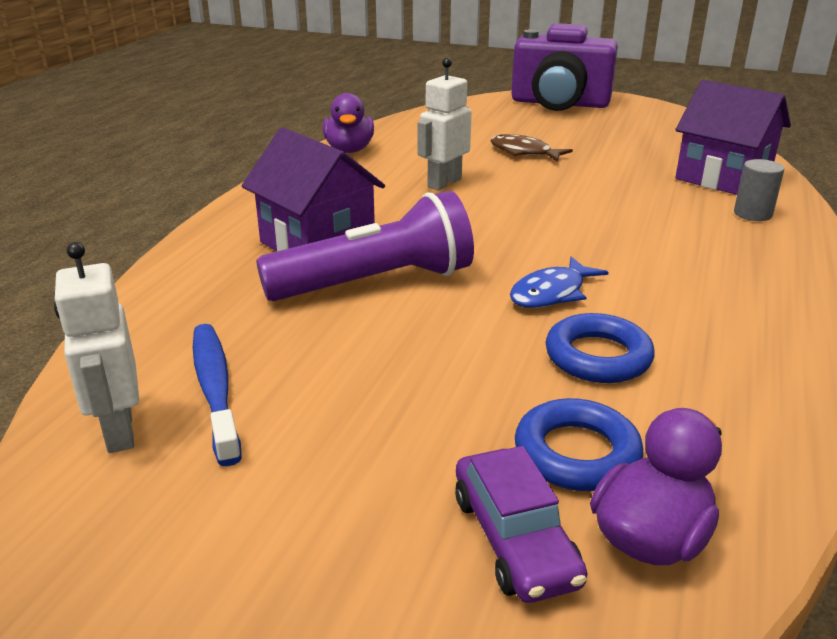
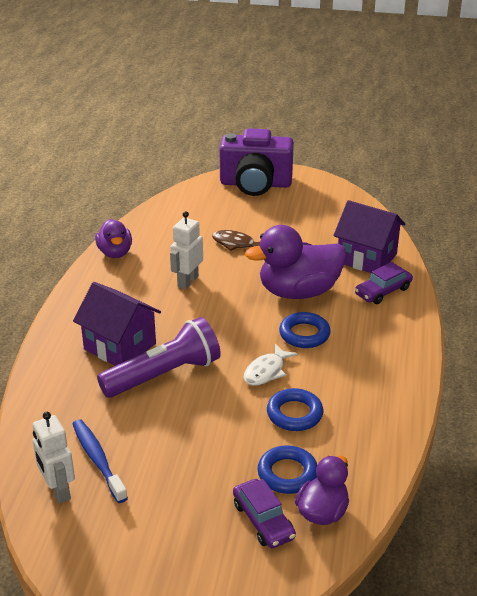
camera: 10 degrees left, 5 degrees up
(551, 293) = (266, 371): blue fish -> white fish
(614, 205) = (298, 292): none -> purple duck
(621, 253) = (304, 334): none -> blue ring
(752, 214) = (383, 291): grey cylinder -> purple car

